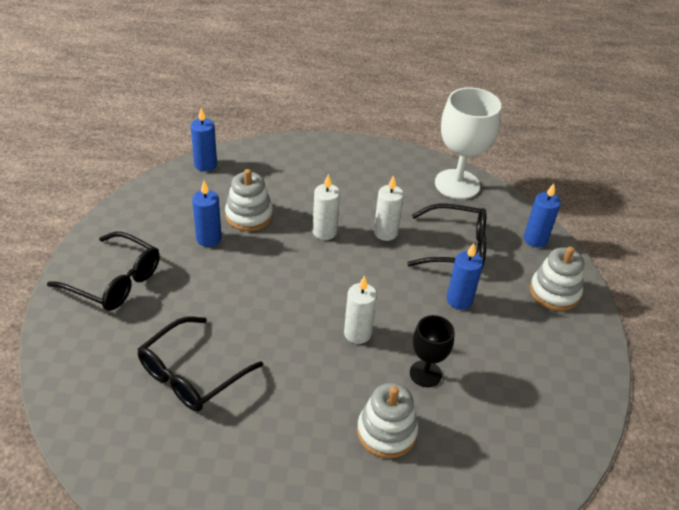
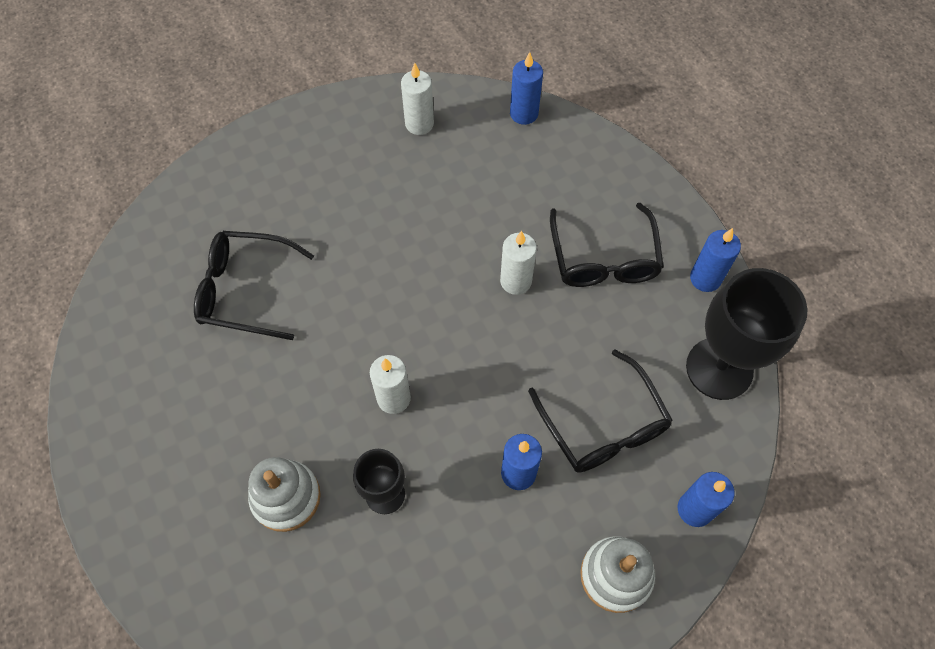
camera: 60 degrees right, 20 degrees up
(114, 281) = (309, 156): black glasses -> black glasses (604, 257)
(208, 238) = (420, 189): blue candle -> blue candle (705, 278)
(249, 215) = (482, 200): white stacking toy -> none
(385, 233) = (565, 340): white candle -> white candle (419, 124)
(457, 184) = (719, 368): white goblet -> black goblet

